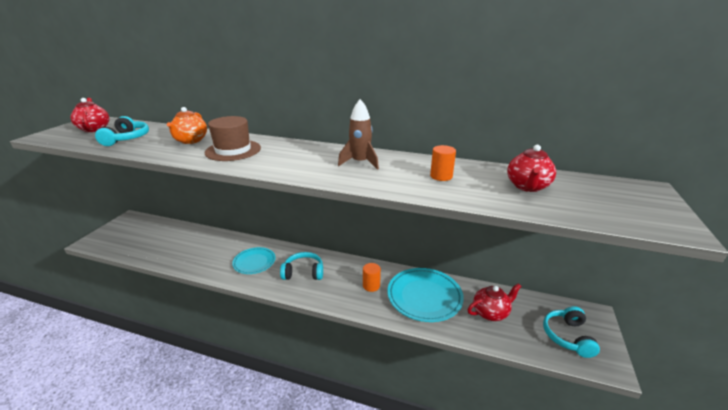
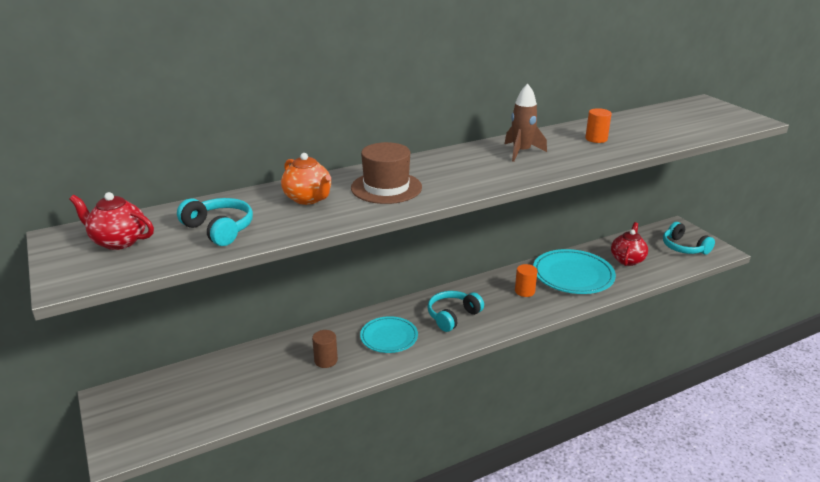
camera: 45 degrees left, 0 degrees up
(210, 255) = (326, 360): none -> brown cylinder
(527, 186) = (654, 125): red teapot -> none

